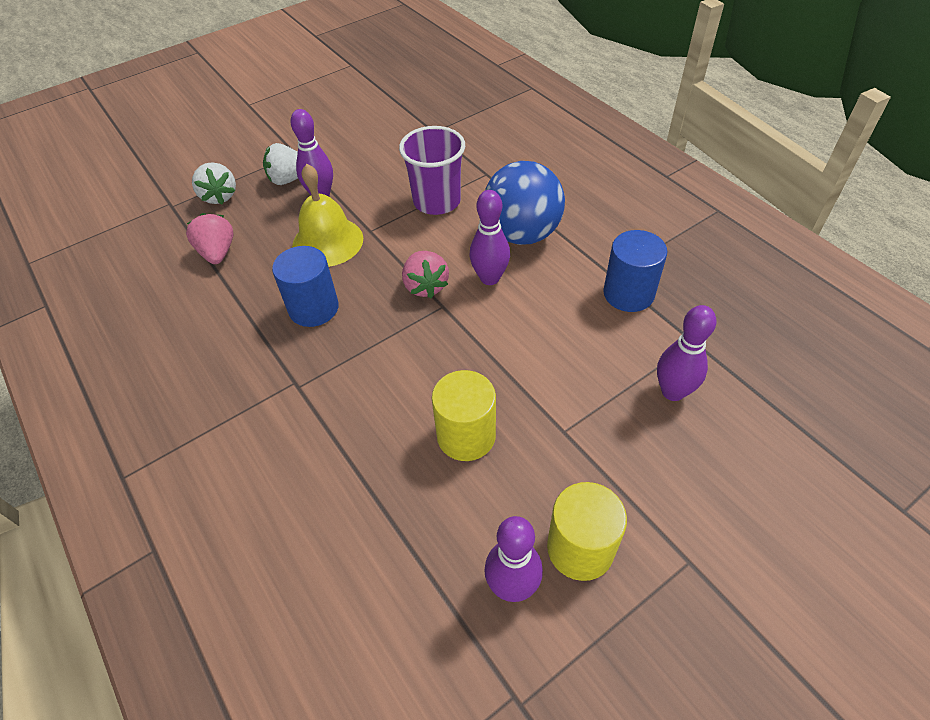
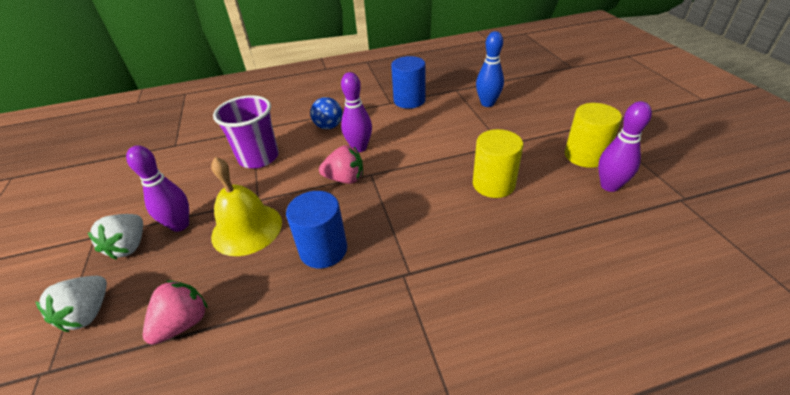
camera: 70 degrees left, 10 degrees down
(218, 253) = (183, 323): pink strawberry -> pink strawberry turned 120 degrees clockwise
(219, 196) = (88, 313): white strawberry -> white strawberry turned 105 degrees clockwise
(522, 234) = (329, 126): blue ball -> blue ball, size x0.54
(672, 391) = (487, 103): purple bowling pin -> blue bowling pin

